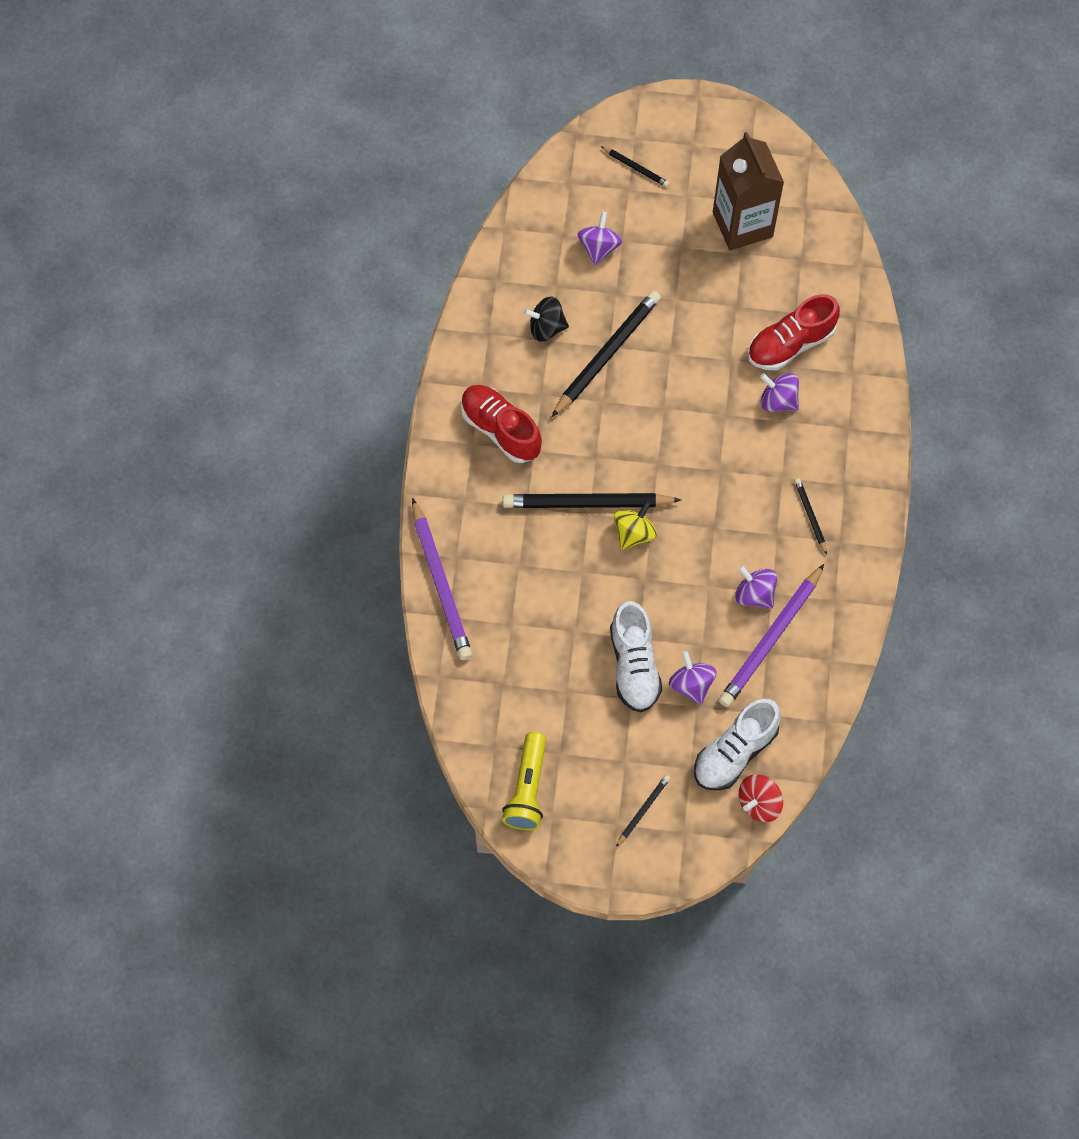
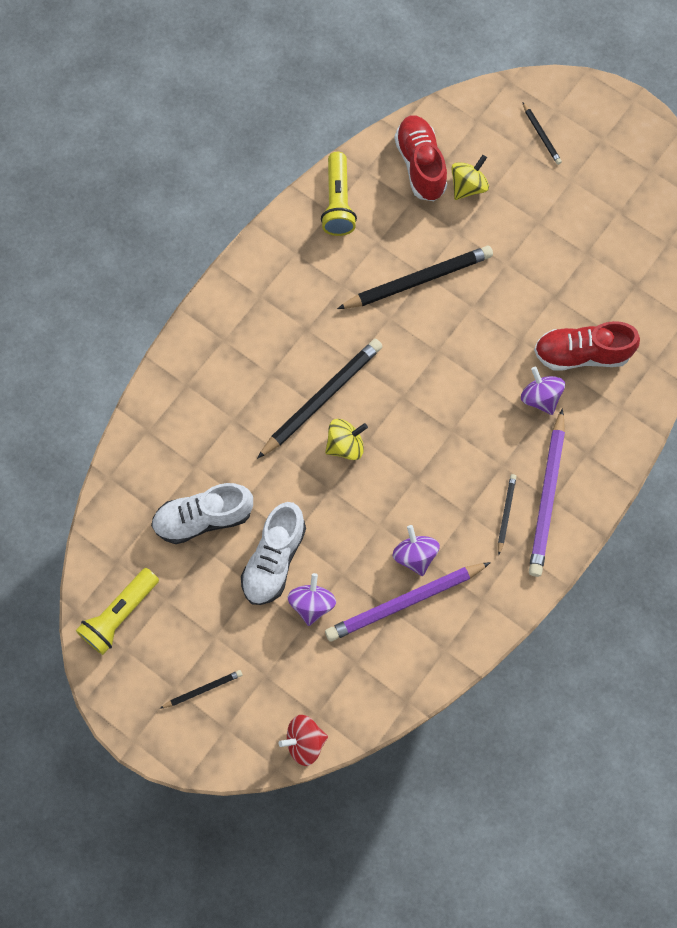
camera: 30 degrees right, 5 degrees up
(441, 583) = (160, 400): purple pencil -> purple pencil (547, 496)
(490, 322) = (338, 202): none -> yellow flashlight
(500, 429) = (290, 297): red shoe -> red shoe (420, 165)
(546, 328) = (381, 231): black spinning top -> none
(587, 503) = (322, 398): black pencil -> black pencil turned 105 degrees clockwise
(599, 247) = (468, 186): purple spinning top -> yellow spinning top
(735, 752) = (312, 684): white shoe -> white shoe (203, 518)
(742, 224) = (603, 229): brown carton -> none

